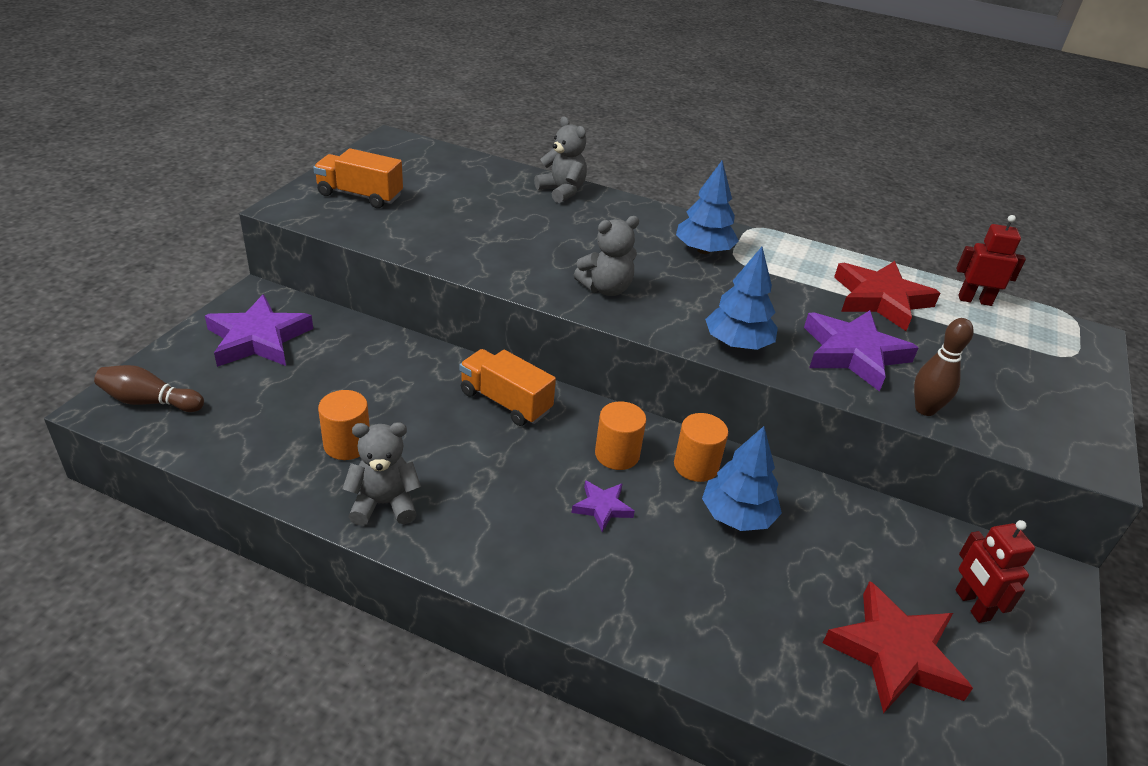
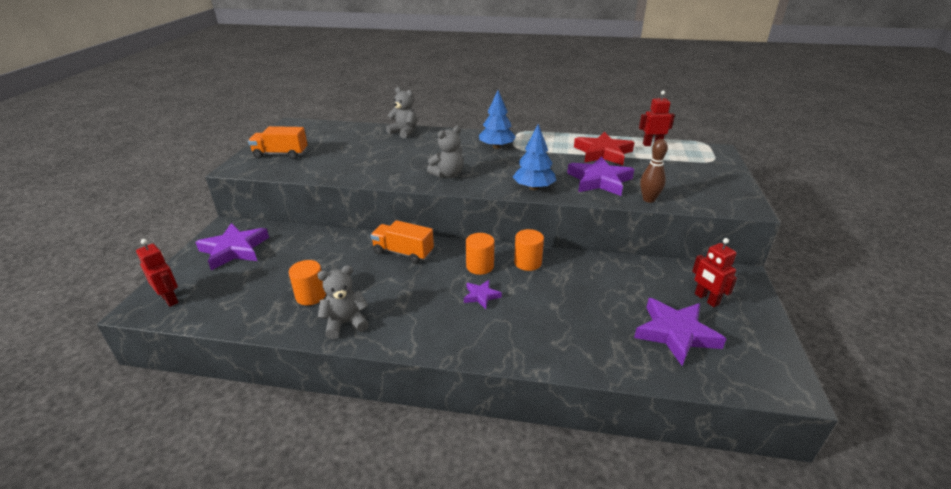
camera: 10 degrees left, 5 degrees down
(149, 402) = (170, 299): brown bowling pin -> red robot
(737, 516) = (561, 283): blue tree -> none
(895, 653) = (675, 333): red star -> purple star

